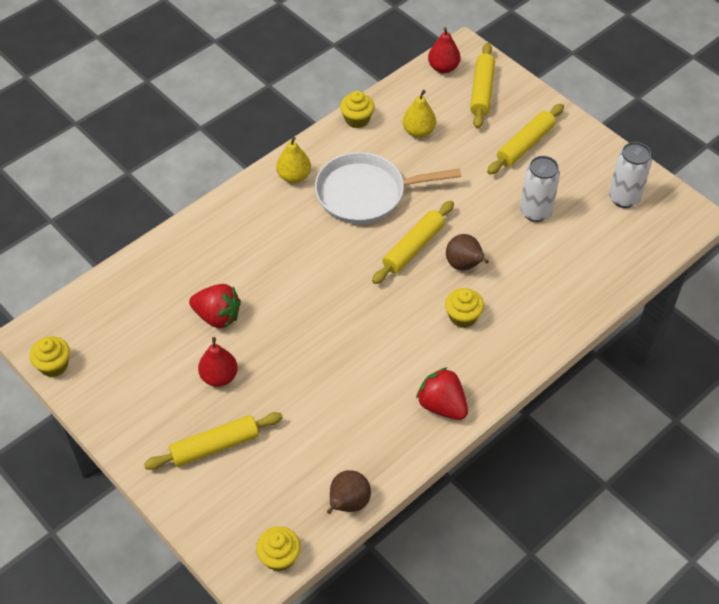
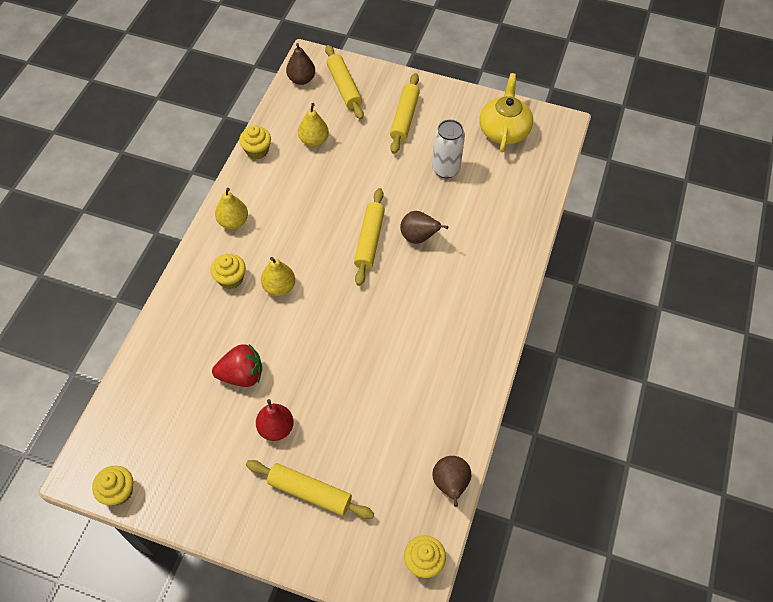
camera: 30 degrees left, 5 degrees up
(215, 446) = (310, 492): yellow rolling pin -> yellow rolling pin turned 75 degrees clockwise
(300, 254) = (279, 287): none -> yellow pear
(365, 193) = (302, 211): white pan -> none
(442, 405) = (472, 363): red strawberry -> none
(443, 68) = (301, 79): red pear -> brown pear
(463, 316) = (443, 281): yellow cupcake -> yellow cupcake (230, 279)
(624, 198) = (504, 130): white can -> yellow teapot

